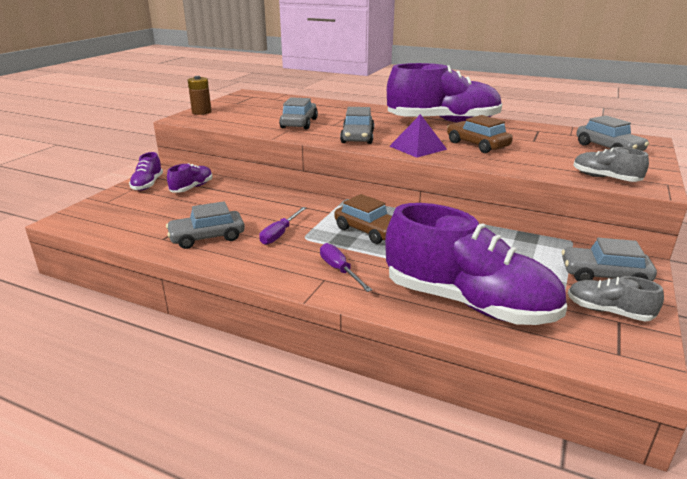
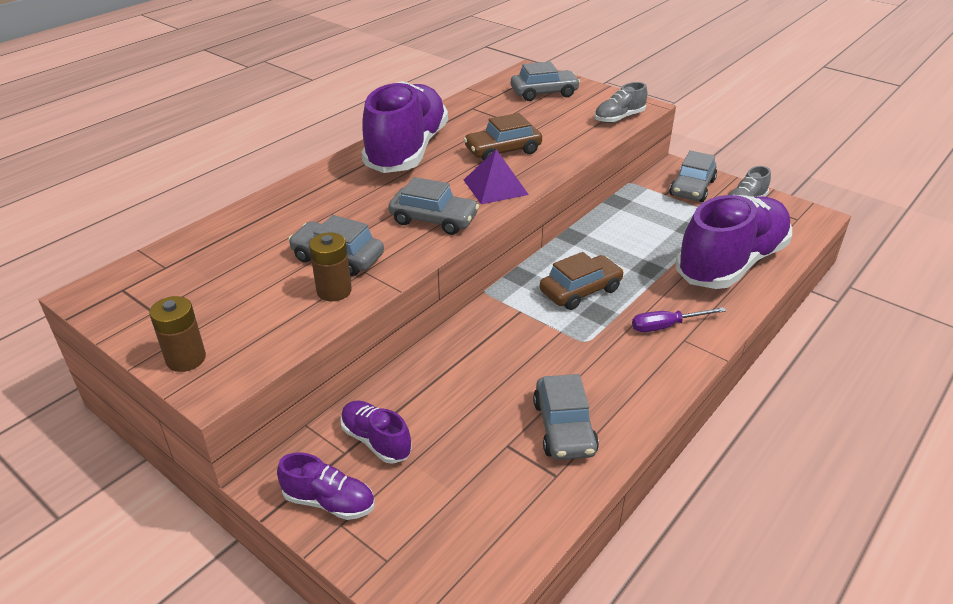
camera: 75 degrees left, 10 degrees up
(266, 126) = (334, 291): none -> brown battery
(280, 234) = (571, 360): purple screwdriver -> none

